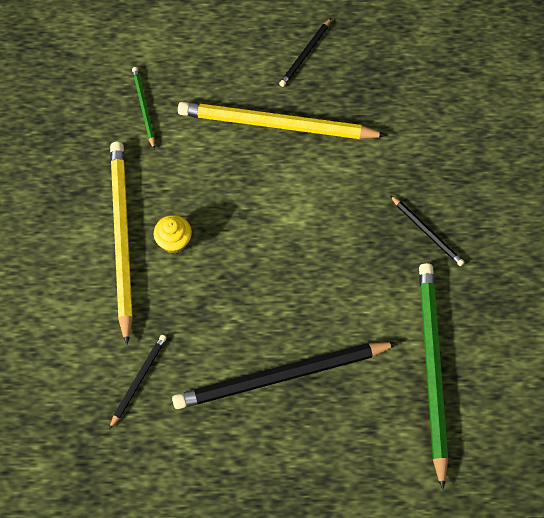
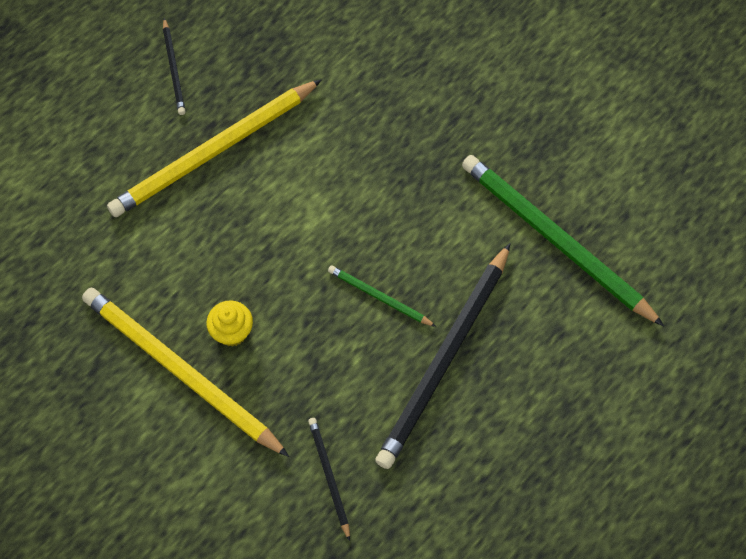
camera: 45 degrees left, 0 degrees up
(143, 107) = (74, 240): green pencil -> green pencil (379, 297)
(427, 232) = (437, 132): black pencil -> none

